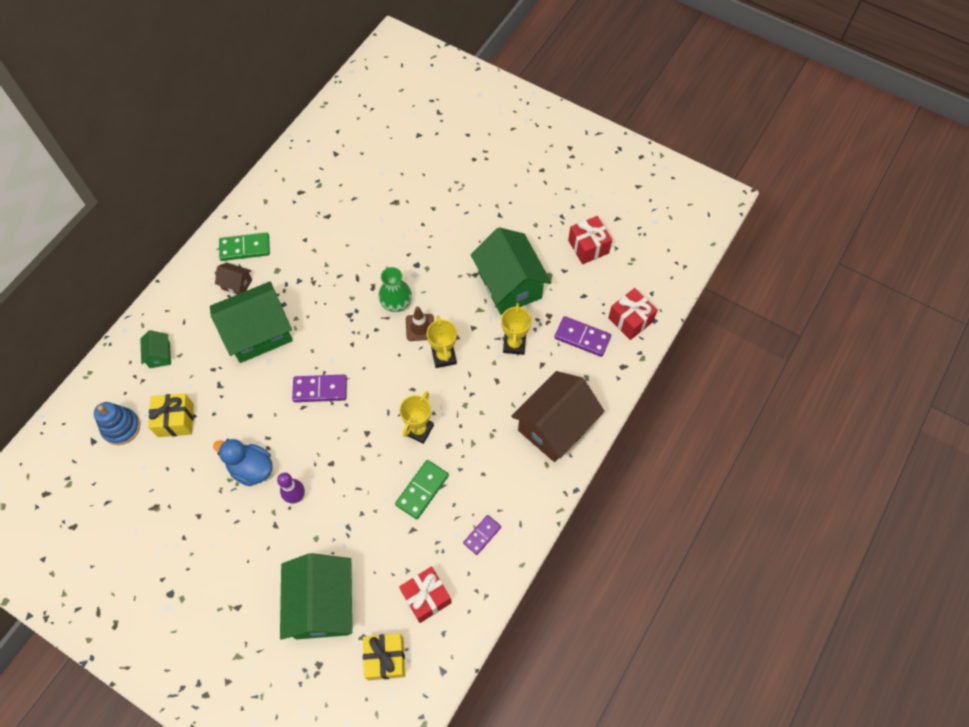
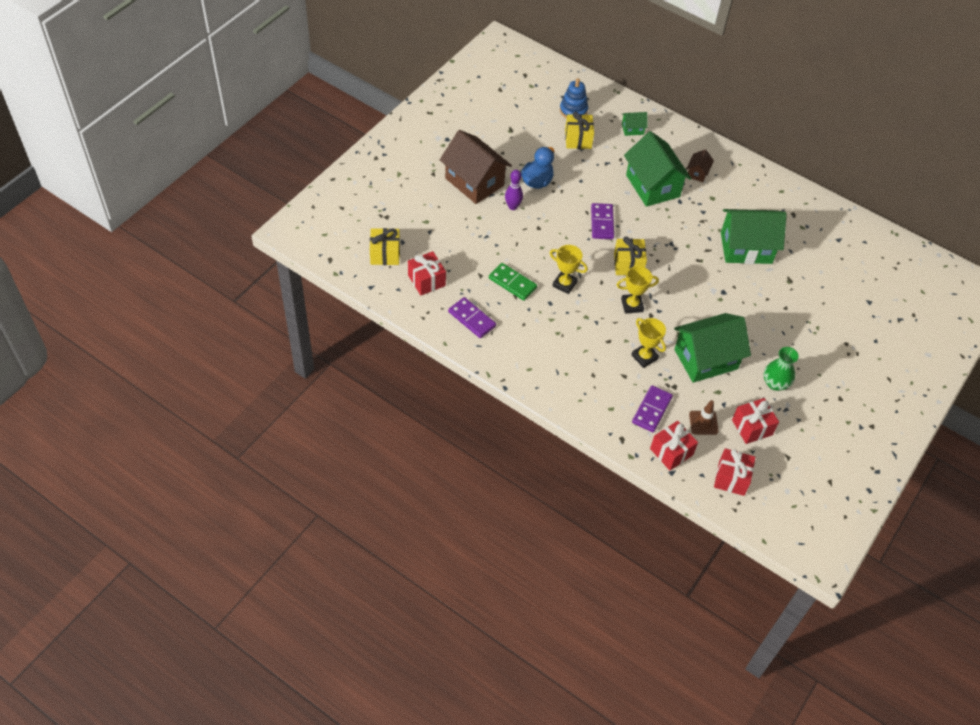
camera: 90 degrees right, 10 degrees down
(245, 248) = (732, 178): green domino -> none
(322, 604) = (429, 220): green house -> green house (746, 248)
(384, 360) = (628, 264): none -> yellow gift
(396, 303) = (683, 275): green vase -> green vase (775, 383)
(420, 327) = (660, 290): brown traffic cone -> brown traffic cone (703, 423)
(482, 535) = (472, 319): purple domino -> purple domino, size x1.50
(514, 344) = (644, 357): yellow trophy -> yellow trophy turned 45 degrees clockwise
(555, 426) = (564, 379): brown house -> brown house (474, 182)
(650, 267) = (731, 478): none -> red gift

